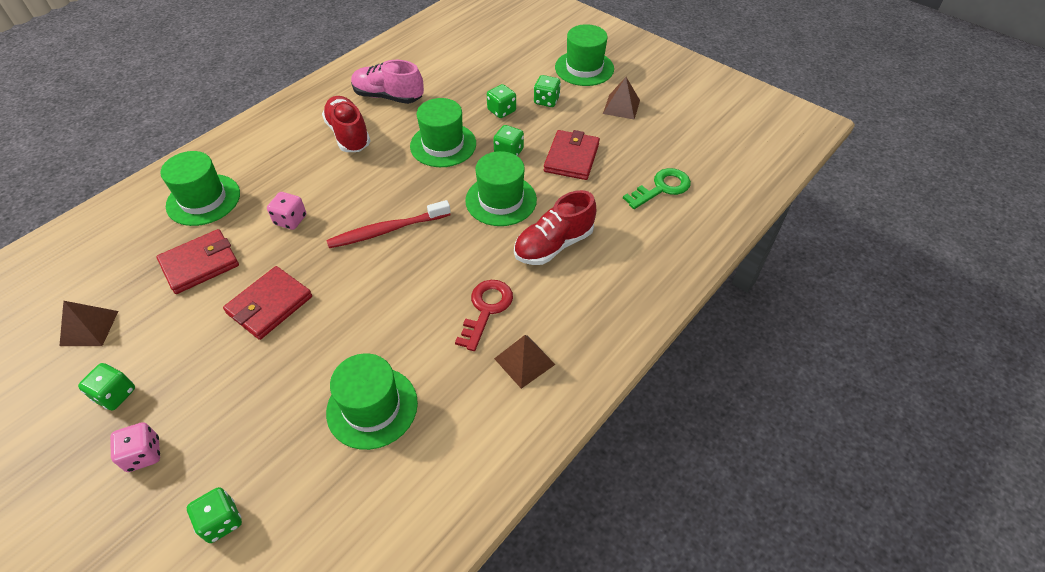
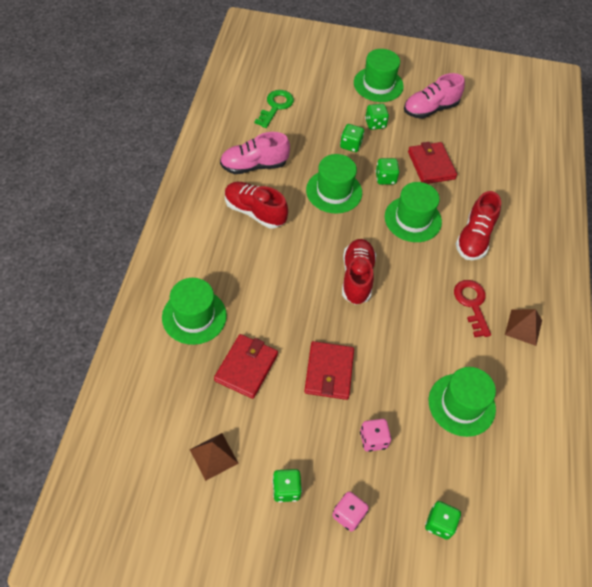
camera: 35 degrees left, 5 degrees up
(290, 220) = (279, 301): pink dice -> pink dice (373, 439)
(387, 230) = (357, 277): red toothbrush -> red shoe
(621, 107) = (430, 109): brown pyramid -> pink shoe
(662, 188) = (506, 165): green key -> green key (276, 106)

